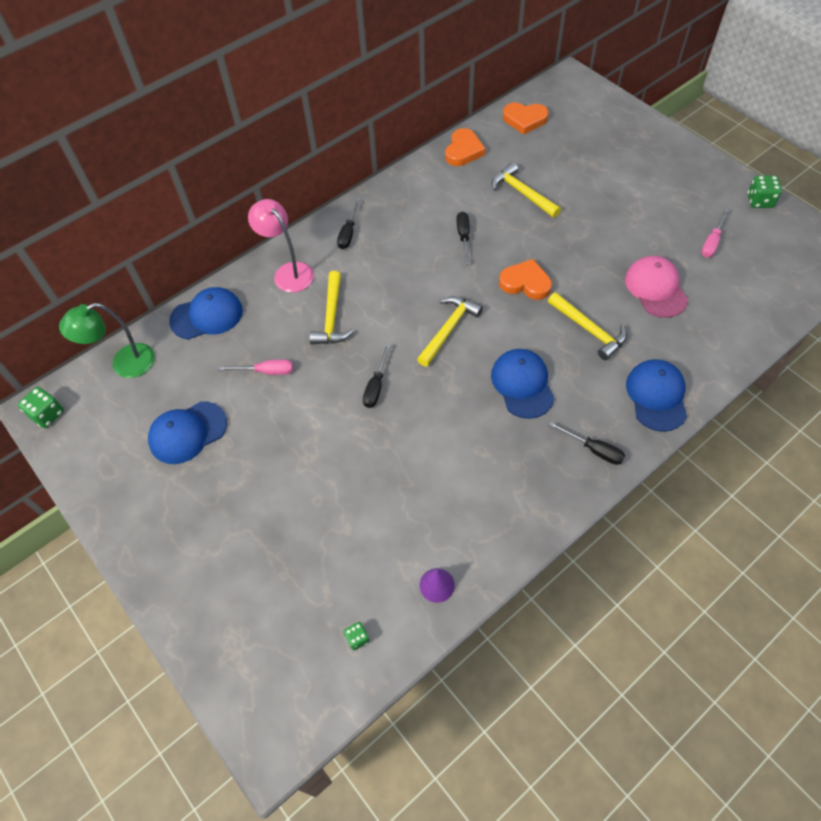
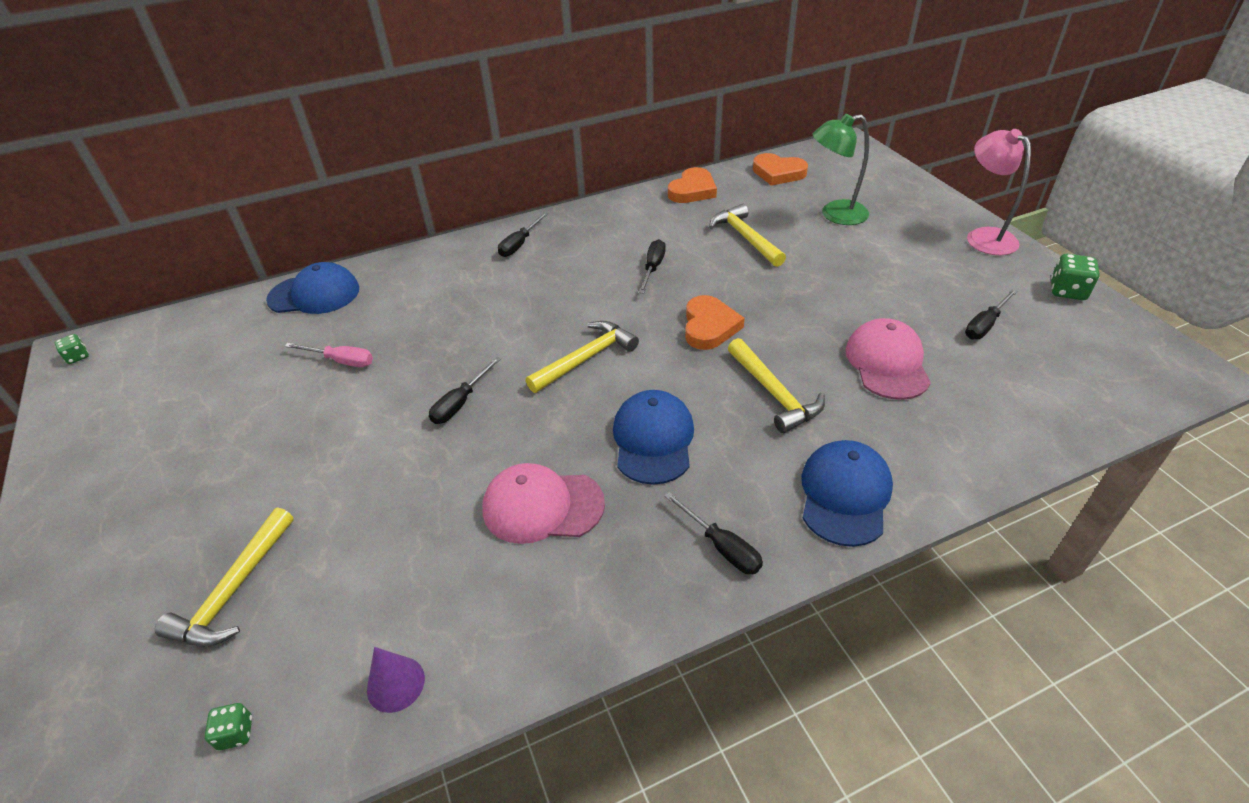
camera: 15 degrees right, 15 degrees down
(47, 414) = (77, 357): green dice -> green dice, size x0.60
(124, 364) = (194, 324): green lamp -> green lamp (835, 214)
(187, 432) = (208, 407): blue cap -> none
(288, 272) = (430, 269): pink lamp -> pink lamp (983, 236)
(332, 317) = (452, 320): yellow hammer -> yellow hammer (234, 591)
(471, 450) = (542, 506): none -> pink cap
(525, 283) = (709, 326): orange heart -> orange heart turned 60 degrees clockwise
(711, 242) = (985, 325): pink screwdriver -> black screwdriver

